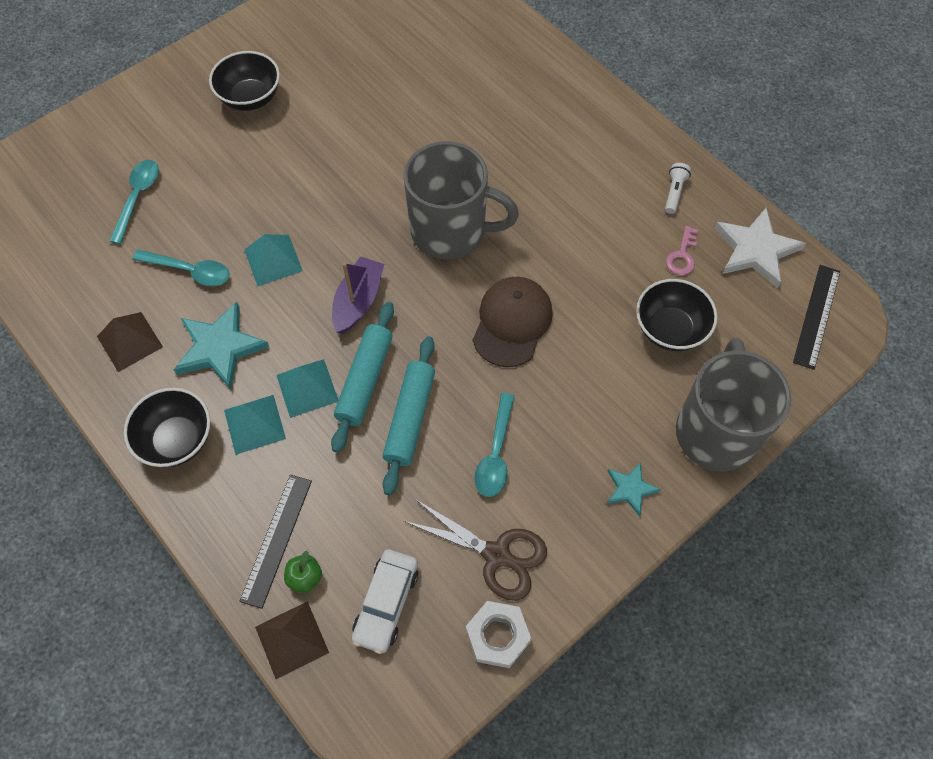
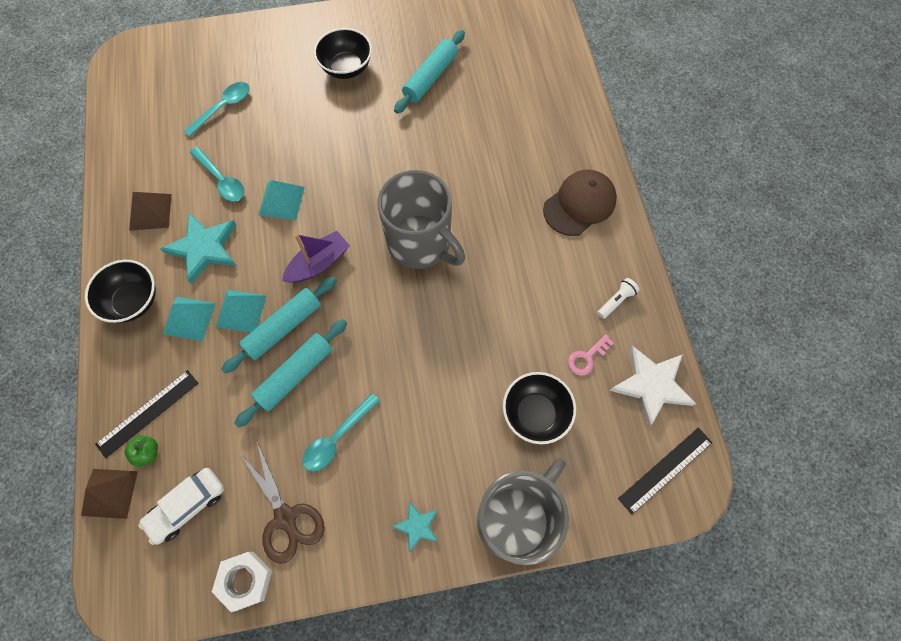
camera: 30 degrees right, 5 degrees up
(348, 69) = (430, 77): none -> turquoise rolling pin
(512, 322) = (417, 341): brown cap -> brown cap (579, 204)

